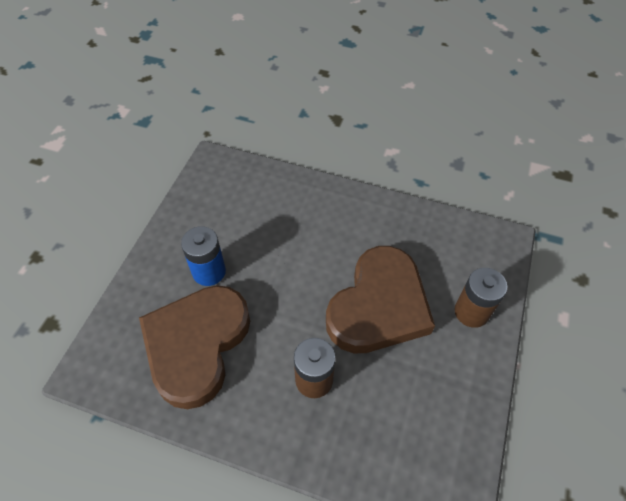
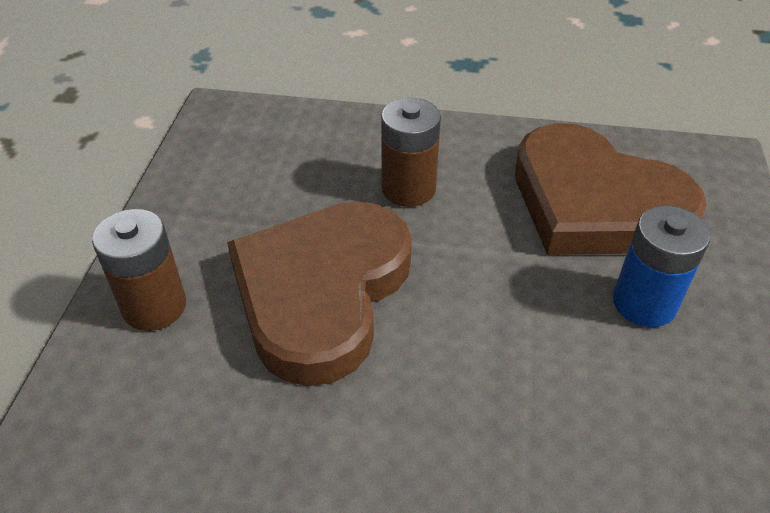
camera: 170 degrees right, 10 degrees down
(196, 345) = (595, 203): brown heart -> brown heart turned 120 degrees clockwise

